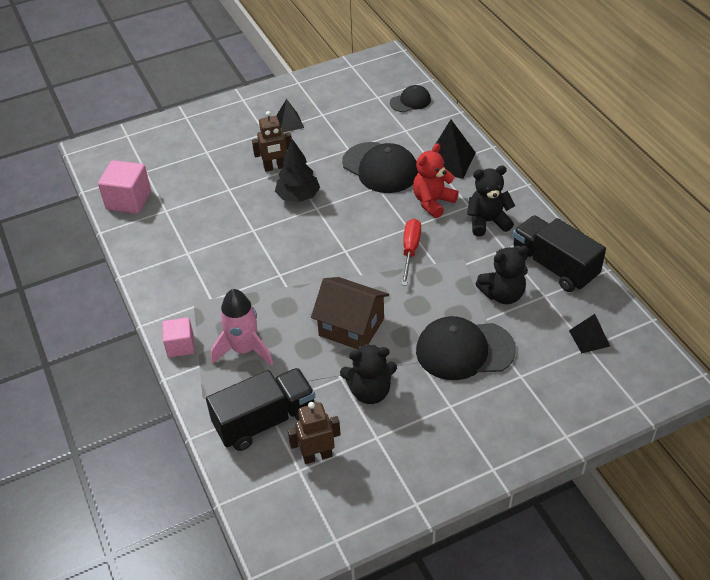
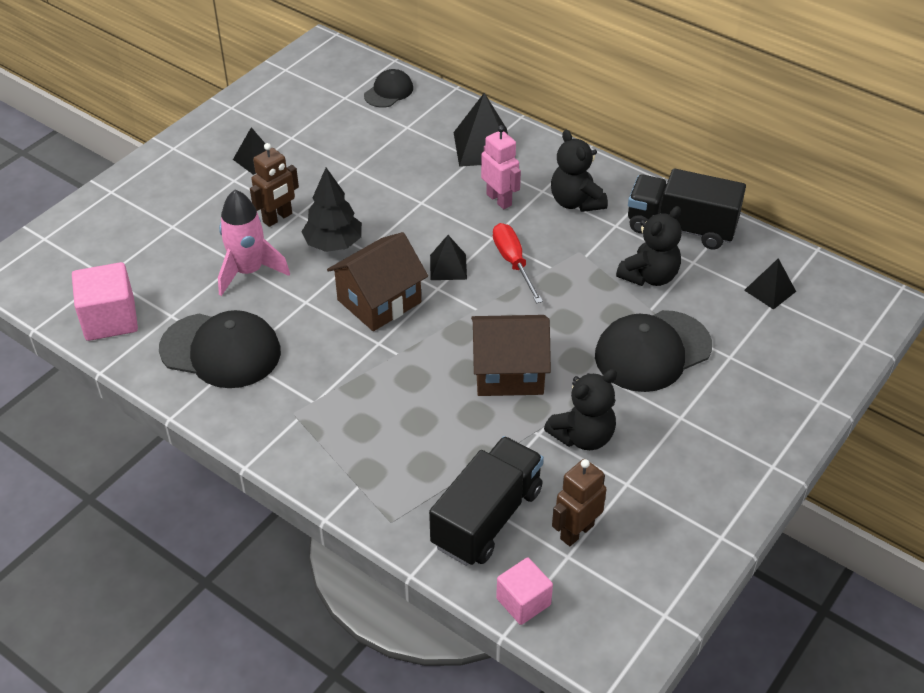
camera: 30 degrees left, 0 degrees up
(180, 346) = (316, 472): pink cube -> pink cube (523, 601)
(244, 350) = (400, 446): pink rocket -> pink rocket (249, 271)
(300, 246) = (379, 301): none -> brown house
(363, 238) = (448, 267): none -> black pyramid
(380, 168) = (409, 179): black cap -> black cap (221, 350)
(433, 202) = (499, 199): red teddy bear -> pink robot
(487, 222) = (576, 202): black teddy bear -> black teddy bear turned 75 degrees counterclockwise

